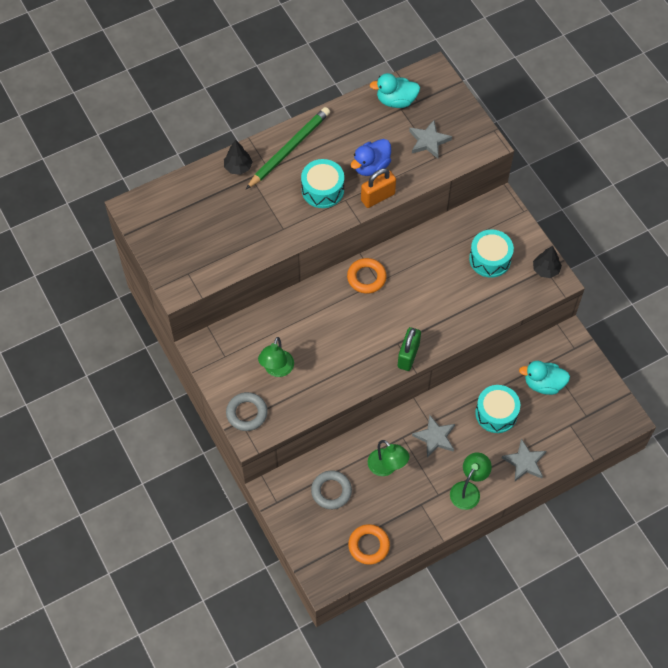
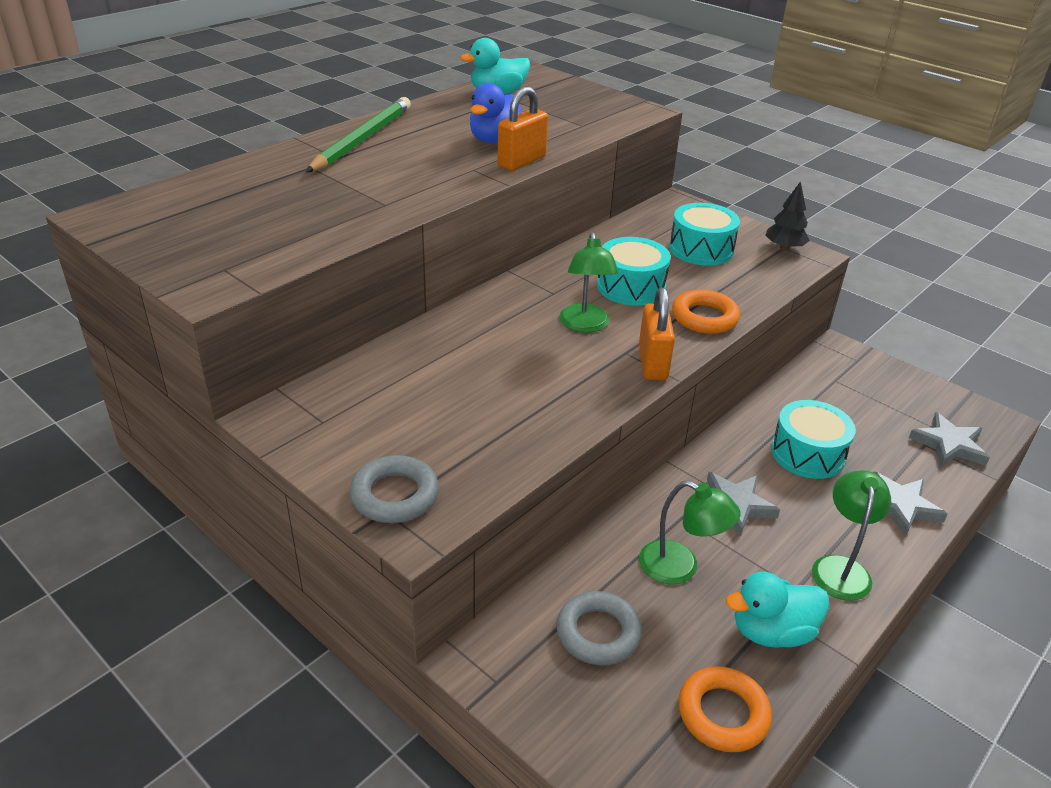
camera: 20 degrees left, 25 degrees down
(238, 167) = (286, 161): black tree -> none
(277, 369) = (430, 421): green lamp -> green lamp (585, 325)
(322, 190) = (432, 165): turquoise drum -> turquoise drum (631, 287)
(366, 278) = (532, 292): orange ring -> orange ring (704, 317)
(408, 355) = (652, 363): green padlock -> orange padlock
(428, 141) = (563, 115): grey star -> grey star (949, 444)
(543, 384) = (847, 405): turquoise duck -> turquoise duck (771, 632)

